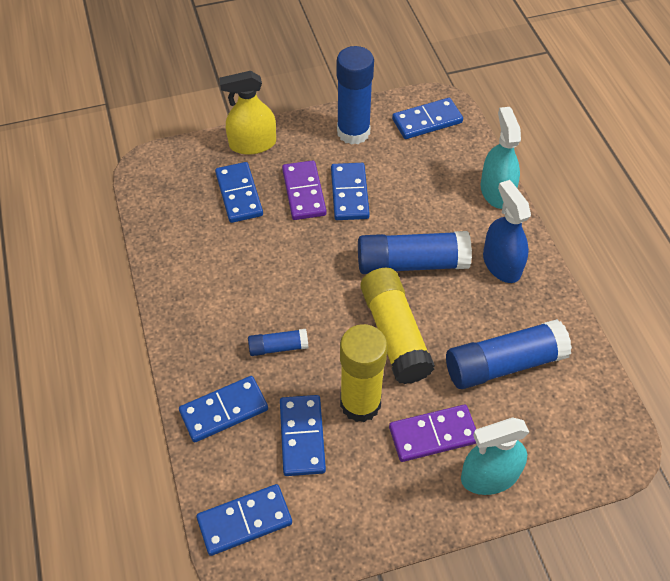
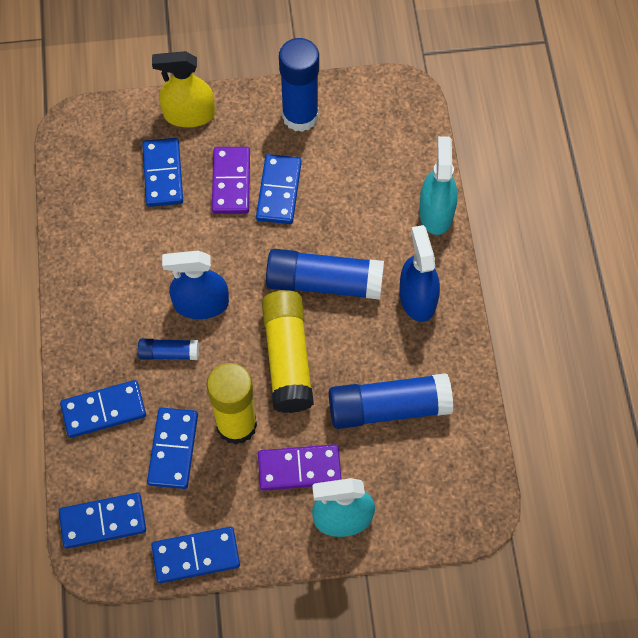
camera: 10 degrees right, 10 degrees up
(300, 299) = (201, 304): none -> blue spray bottle
(427, 121) = (384, 114): blue domino -> blue domino (196, 556)

